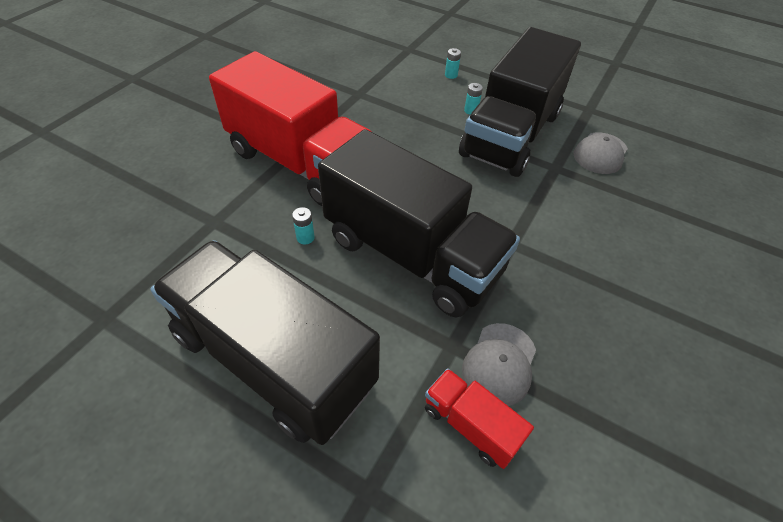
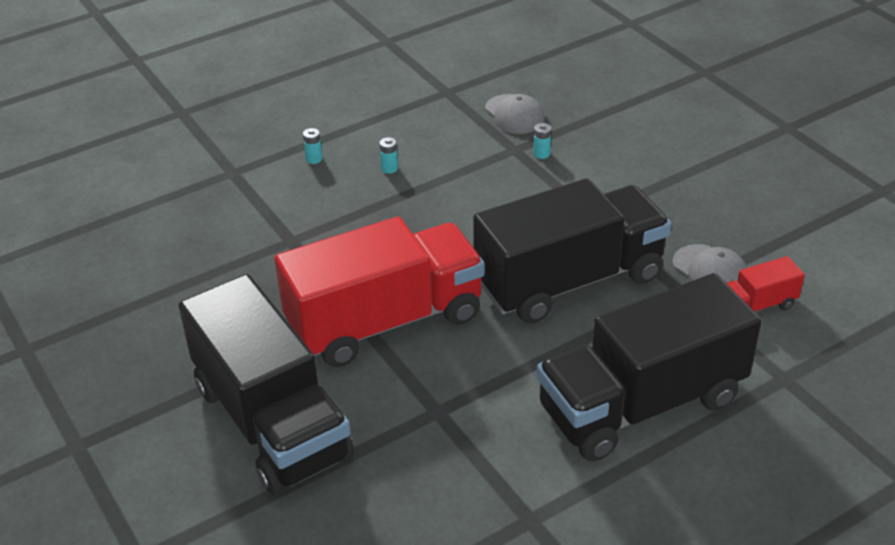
camera: 60 degrees left, 10 degrees down
(305, 238) = (504, 346): turquoise battery -> turquoise battery (541, 154)
(511, 134) = (448, 157): black truck -> black truck (272, 421)

